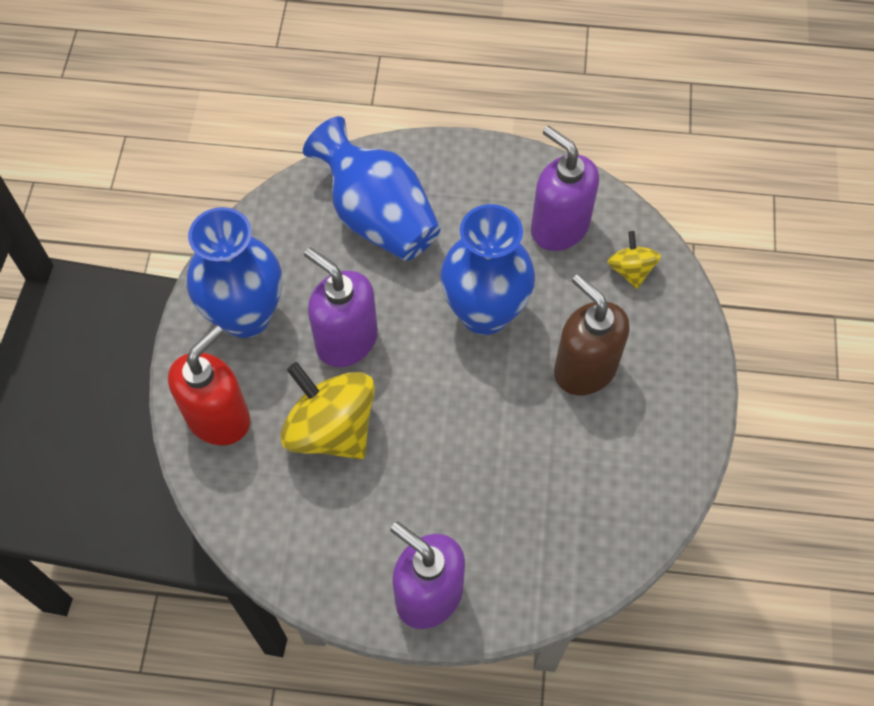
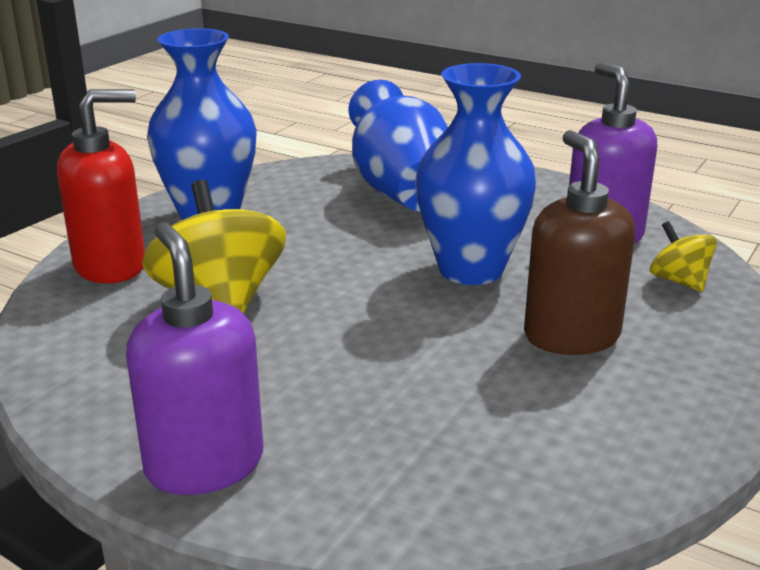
camera: 25 degrees right, 35 degrees down
(346, 340) = (296, 251): purple soap dispenser -> none
(631, 270) = (679, 281): yellow spinning top -> yellow spinning top turned 45 degrees counterclockwise

